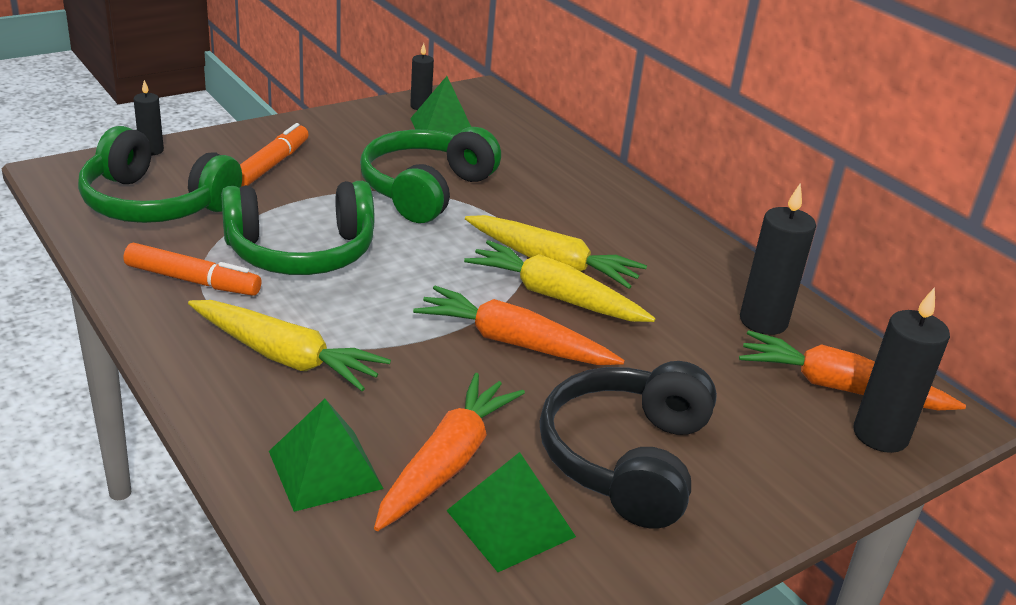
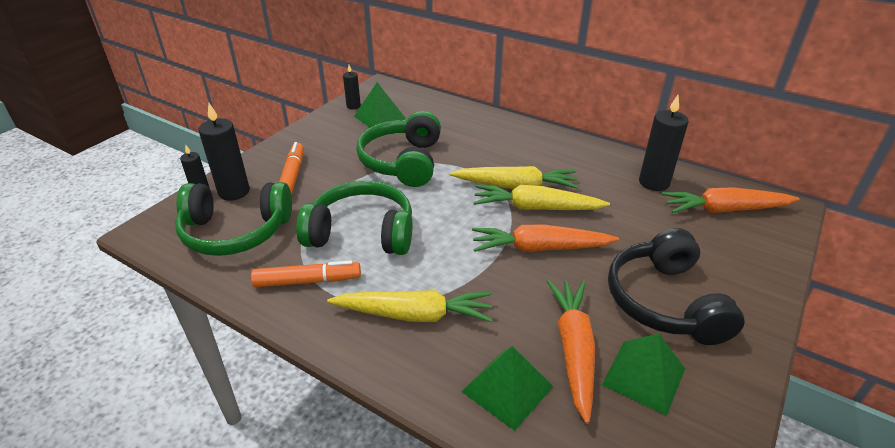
camera: 20 degrees left, 5 degrees up
(301, 252) = (362, 233): green headphones -> green headphones turned 135 degrees counterclockwise
(880, 435) = (768, 231): black candle -> black candle (234, 192)

